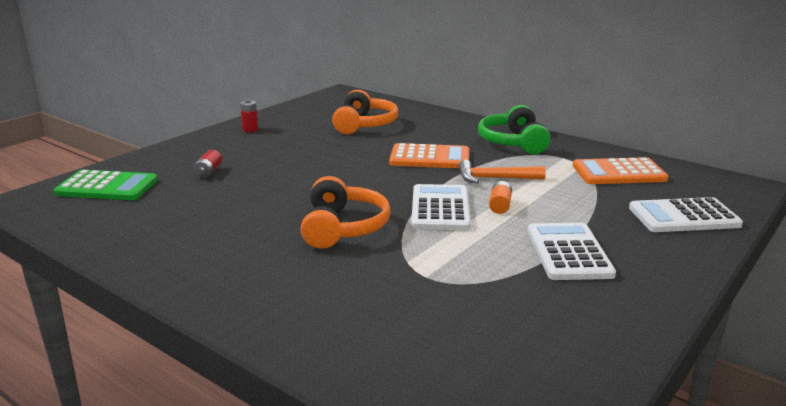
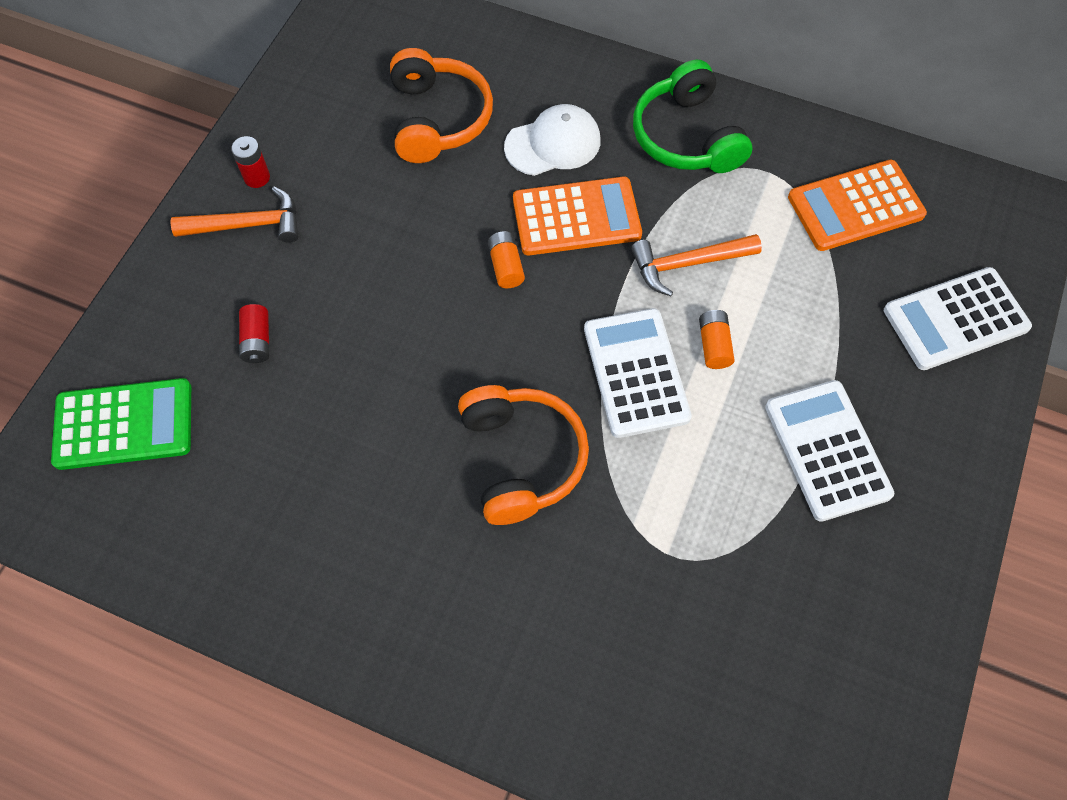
camera: 15 degrees left, 40 degrees up
(233, 141) = (248, 224): none -> orange hammer
(376, 167) = (506, 266): none -> orange battery
(428, 137) = (553, 144): none -> white cap

